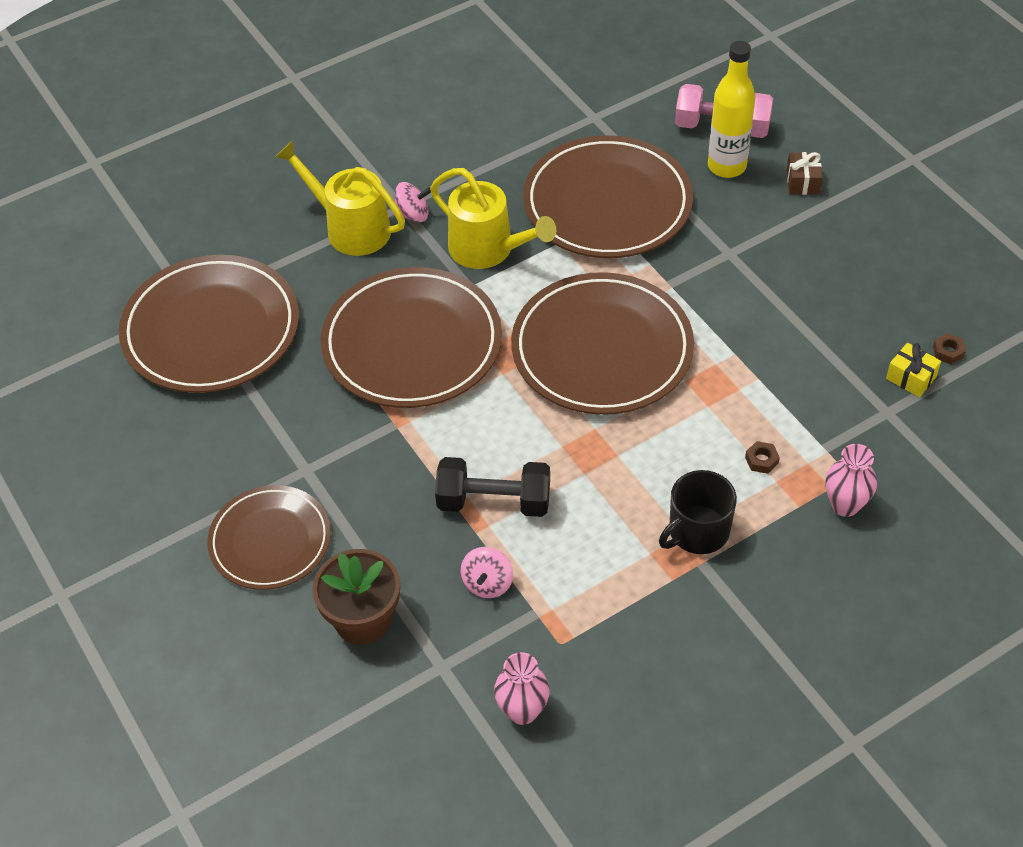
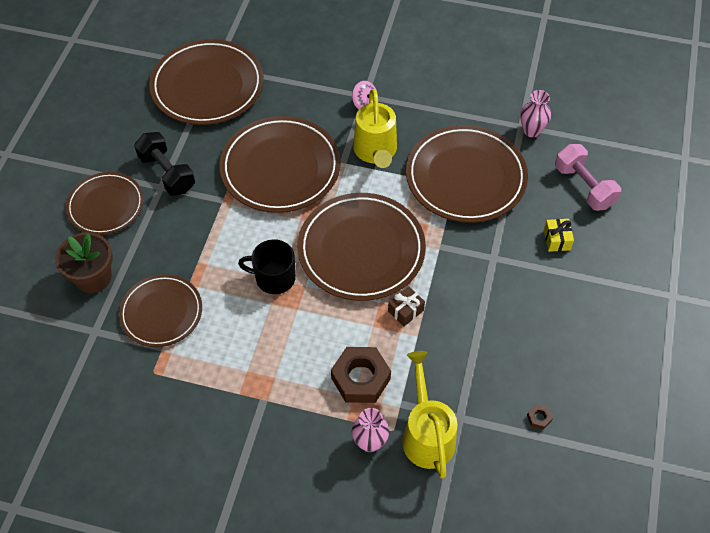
camera: 45 degrees right, 5 degrees up
(350, 228) = (328, 87): yellow watering can -> yellow watering can (426, 434)
(487, 583) = (161, 312): pink spinning top -> brown plate
(494, 501) = (214, 277): black dumbbell -> black dumbbell (167, 173)
(522, 711) = (97, 386): pink vase -> pink vase (531, 131)
(697, 531) = (282, 382): black mug -> black mug (274, 278)
(726, 166) = (556, 210): yellow bottle -> none
(761, 460) = (360, 378): brown nut -> brown nut, size x2.45
(802, 182) = (587, 254): brown gift -> brown gift (405, 311)
(911, 378) = (498, 412): yellow gift -> yellow gift (557, 240)

